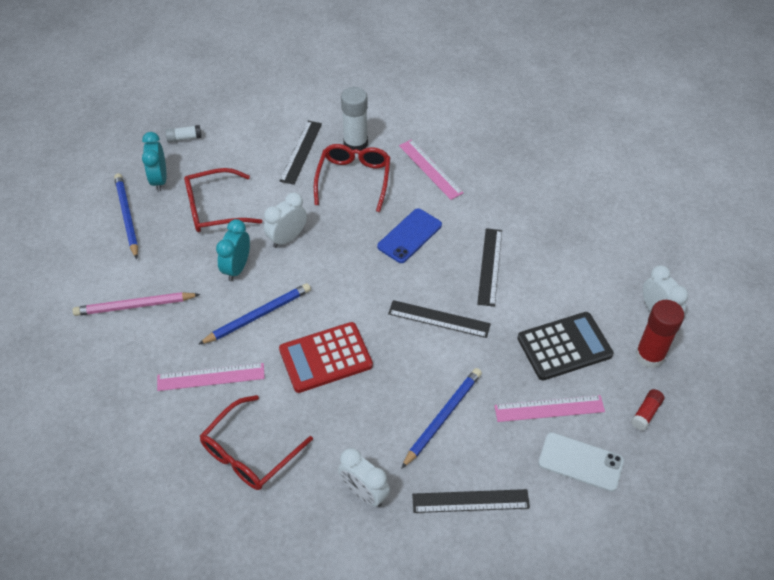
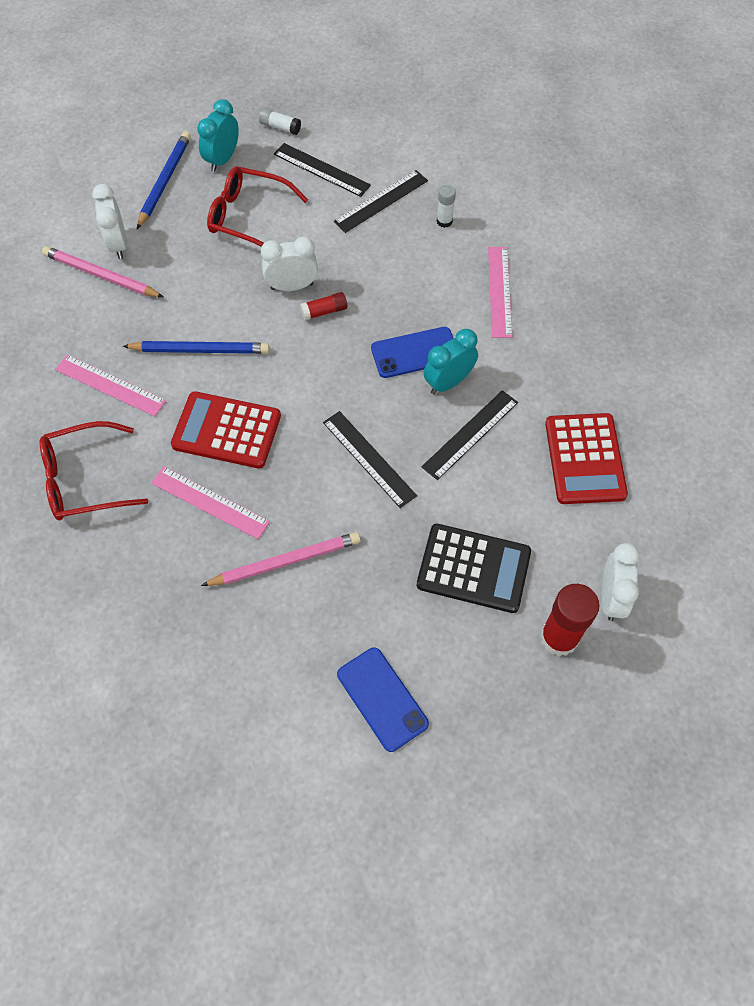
camera: 35 degrees right, 10 degrees up
(237, 268) = (220, 290): turquoise clock -> turquoise clock (448, 382)
(353, 180) = (409, 260): red glasses -> none
(355, 144) = (444, 221): white glue stick -> white glue stick, size x0.52
(364, 493) = (150, 586): white clock -> white clock (118, 244)
(442, 417) = (285, 562): blue pencil -> pink pencil
(470, 501) = (240, 662): black ruler -> black ruler (321, 170)
(549, 408) = (399, 623): pink ruler -> pink ruler (210, 502)
(571, 241) = (584, 459): none -> red calculator
(580, 462) = (382, 699): white phone -> blue phone
(646, 413) = (498, 696): red glue stick -> red glue stick (324, 311)

